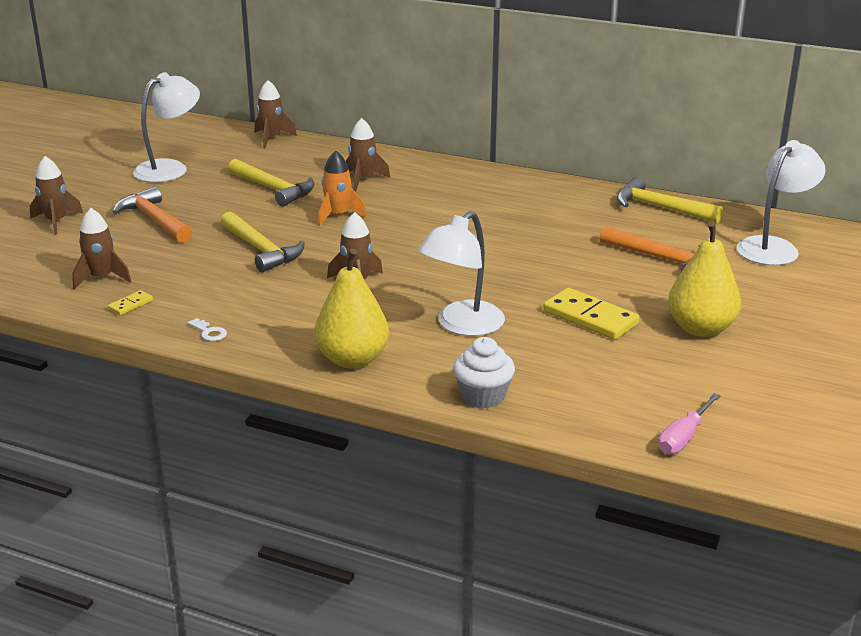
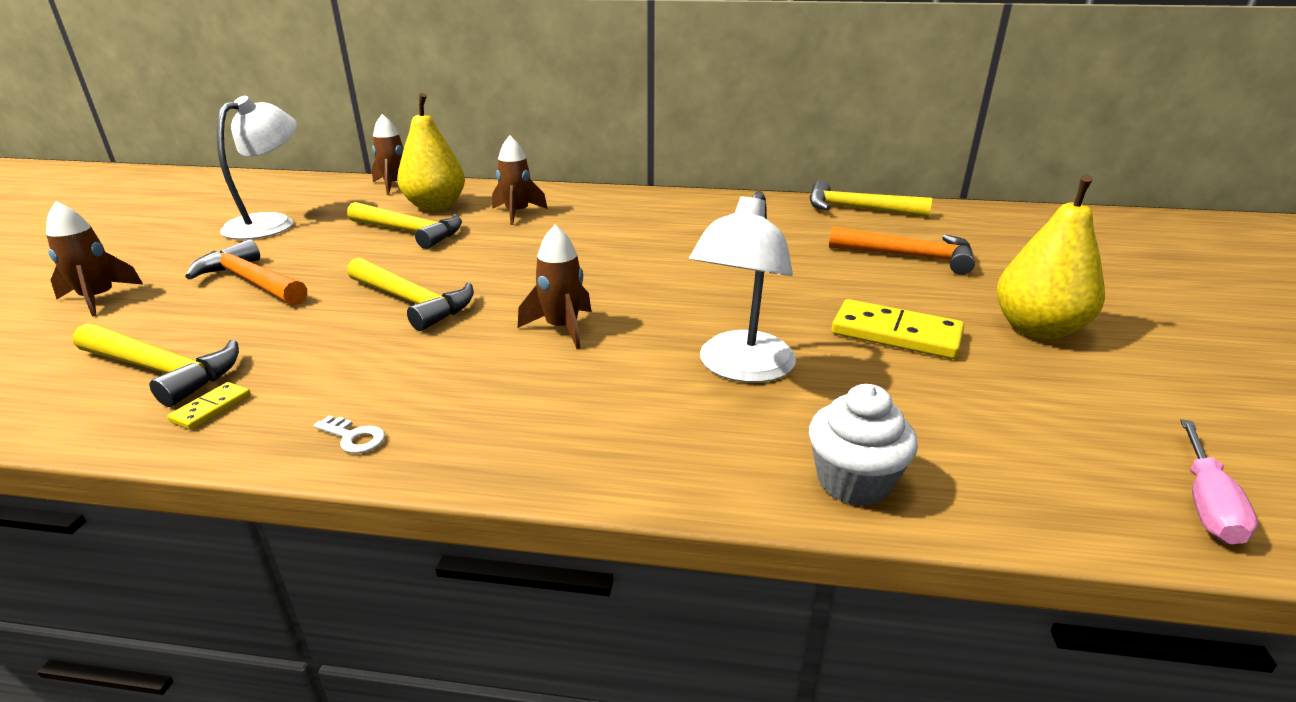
camera: 15 degrees left, 0 degrees up
(101, 278) = (162, 371): brown rocket -> yellow hammer
(338, 215) = (502, 251): orange rocket -> none
(352, 359) = (610, 449): yellow pear -> yellow pear (435, 206)
(774, 247) = (1008, 233): white lamp -> none

